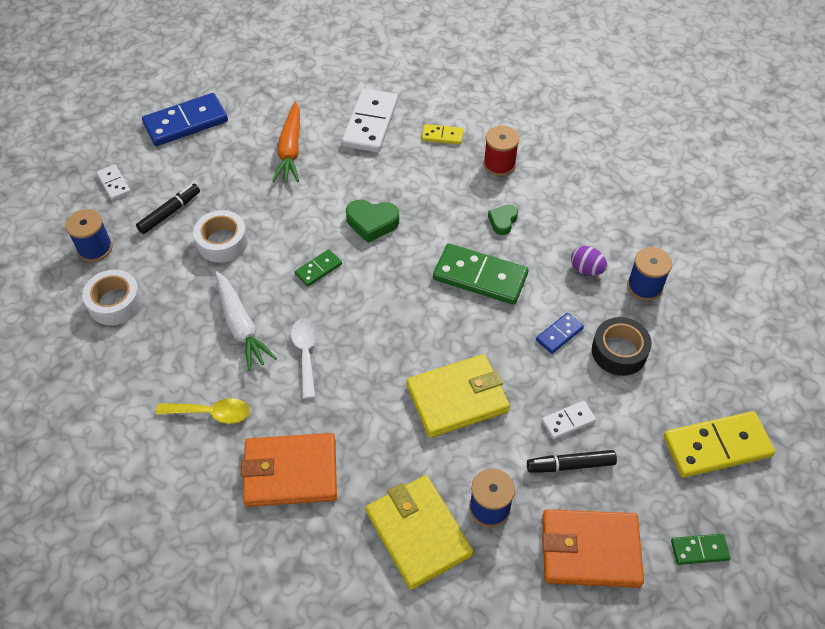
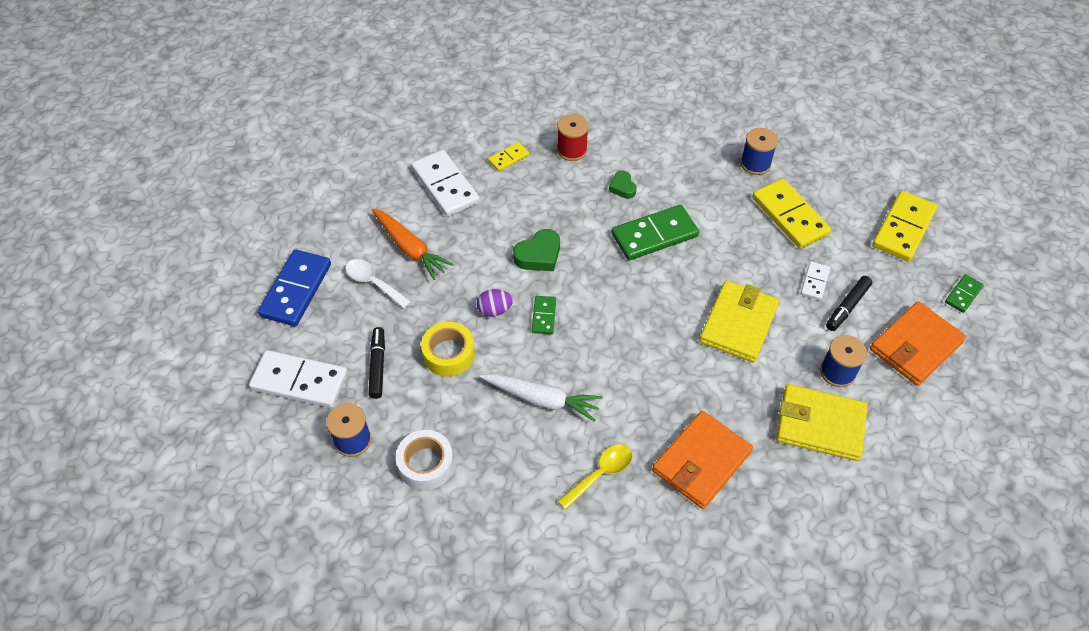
camera: 45 degrees left, 0 degrees up
(114, 184) = (300, 381): white domino -> white domino, size x1.96
(222, 242) = (449, 354): white tape -> yellow tape
(306, 353) = (610, 379): white spoon -> white spoon (373, 283)
(559, 334) = (745, 233): blue domino -> none
(586, 269) = (710, 179): purple egg -> purple egg (494, 310)
(619, 351) = (790, 216): black tape -> yellow domino

